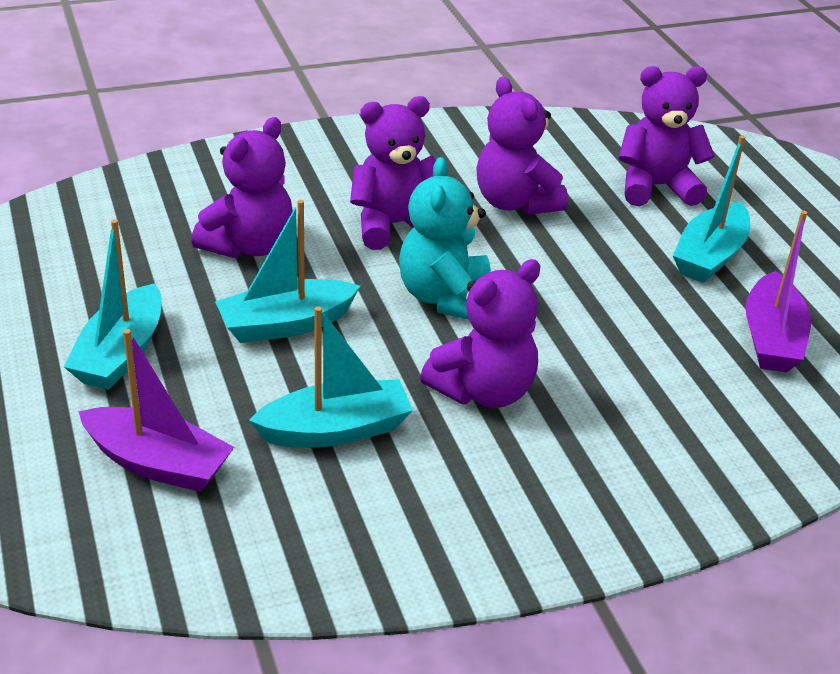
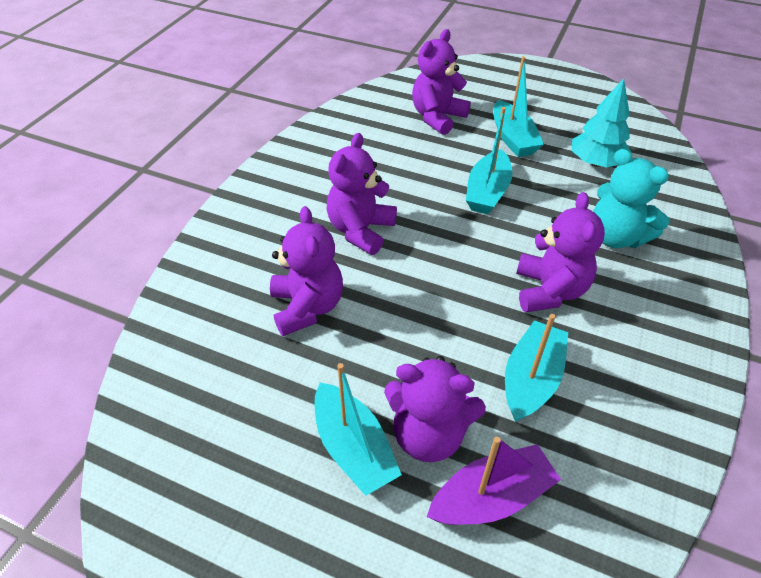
camera: 45 degrees left, 10 degrees up
(285, 324) = (407, 339): turquoise boat -> turquoise boat (487, 192)
(445, 297) = (451, 253): turquoise teddy bear -> turquoise teddy bear (616, 237)
(515, 203) = (394, 171): purple teddy bear -> purple teddy bear (429, 434)
(771, 338) = (596, 162): purple boat -> turquoise tree

